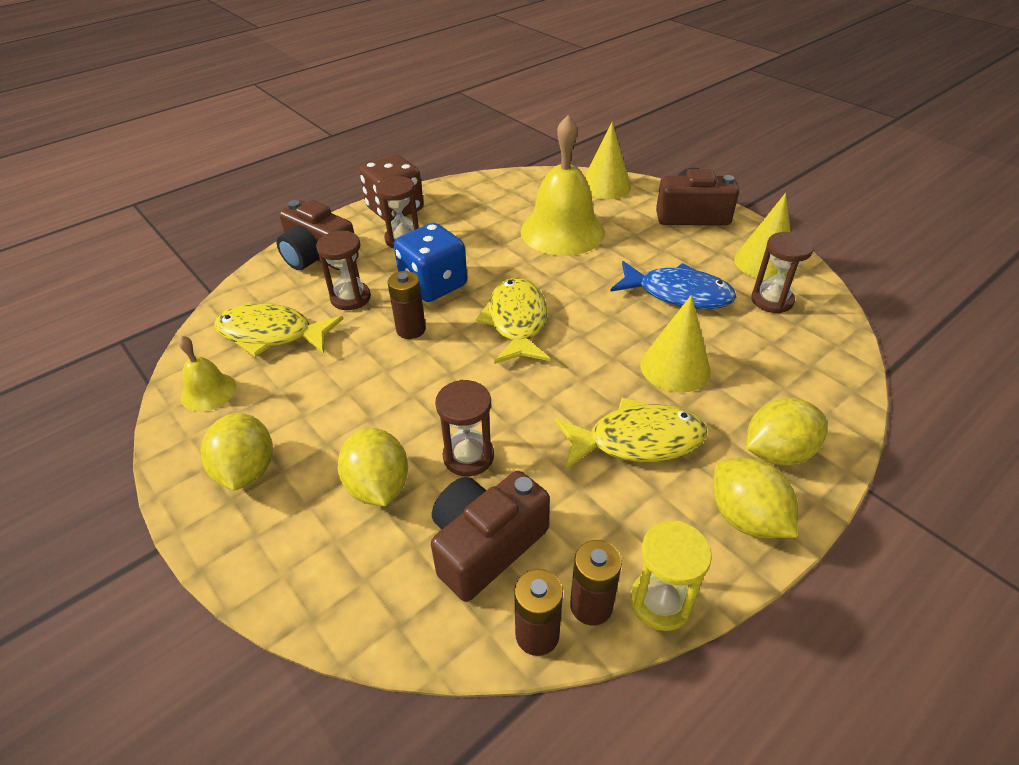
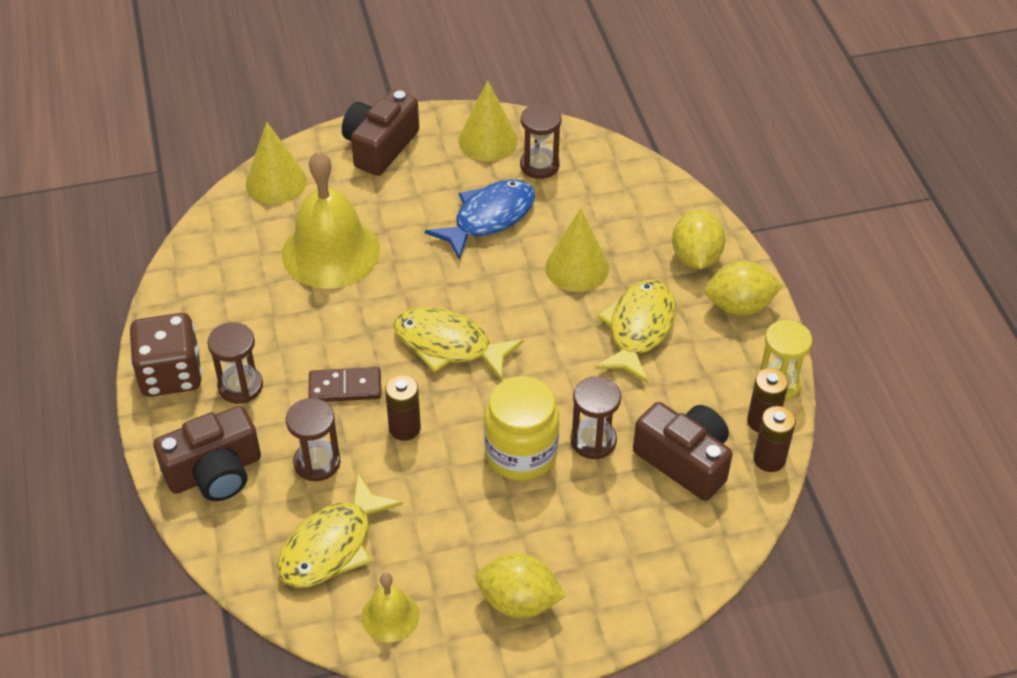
camera: 65 degrees left, 5 degrees up
(378, 486) = (590, 511): yellow lemon -> none
(423, 410) = (521, 453): none -> yellow jar
(433, 285) = (345, 387): blue dice -> brown domino
(485, 545) = (684, 461): brown camera -> brown camera turned 150 degrees clockwise

